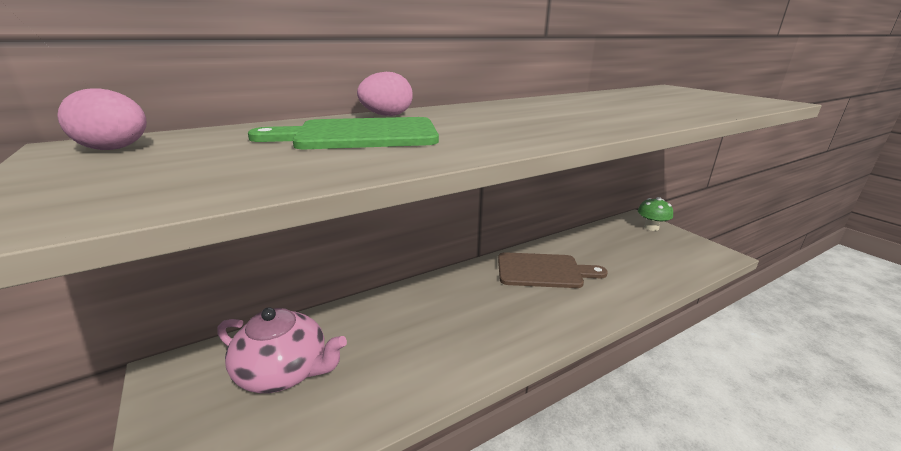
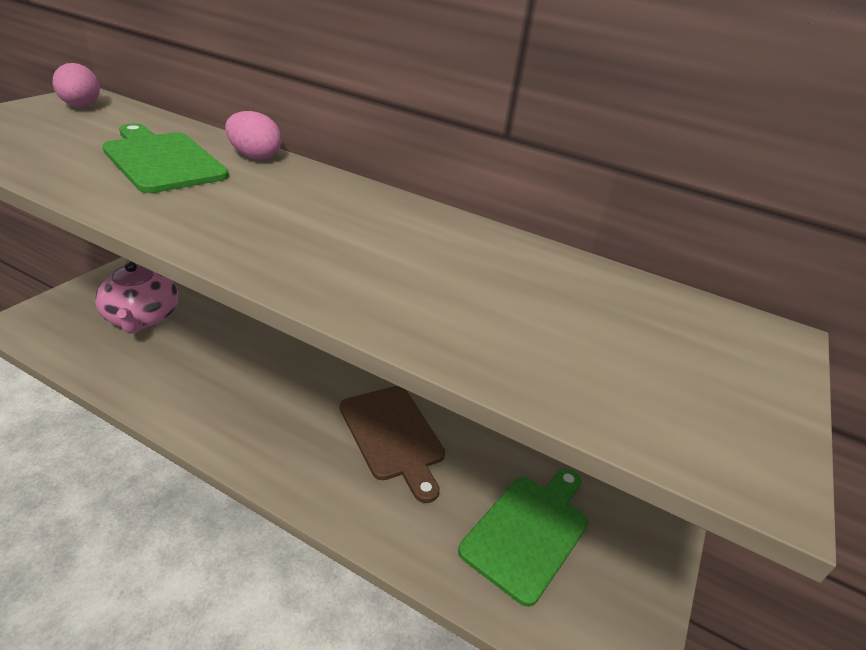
camera: 55 degrees right, 10 degrees up
(635, 251) = (528, 531): none -> green cutting board
(651, 227) = (645, 549): green mushroom -> none

